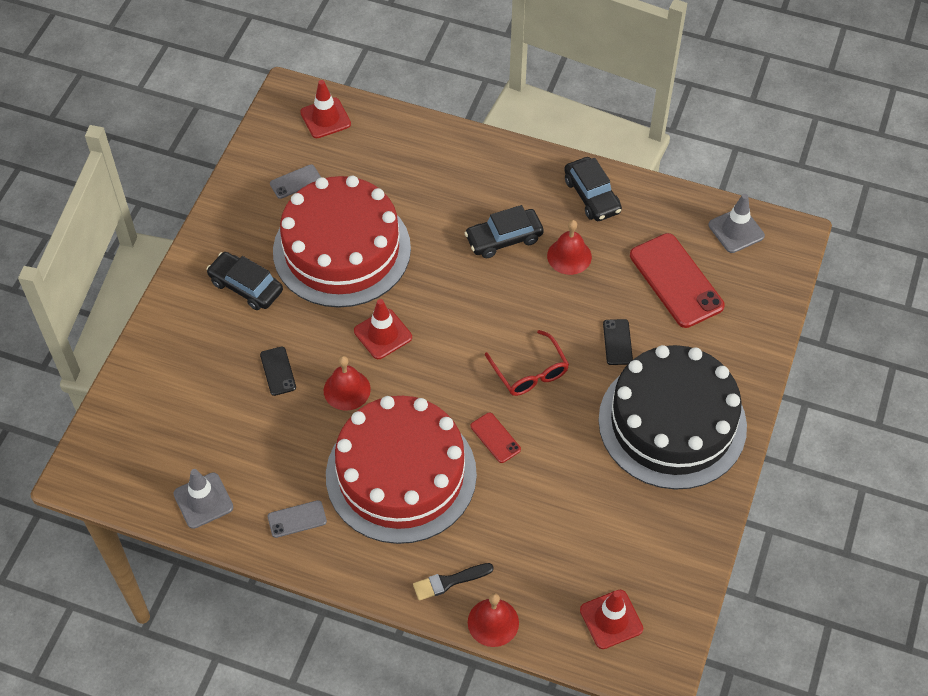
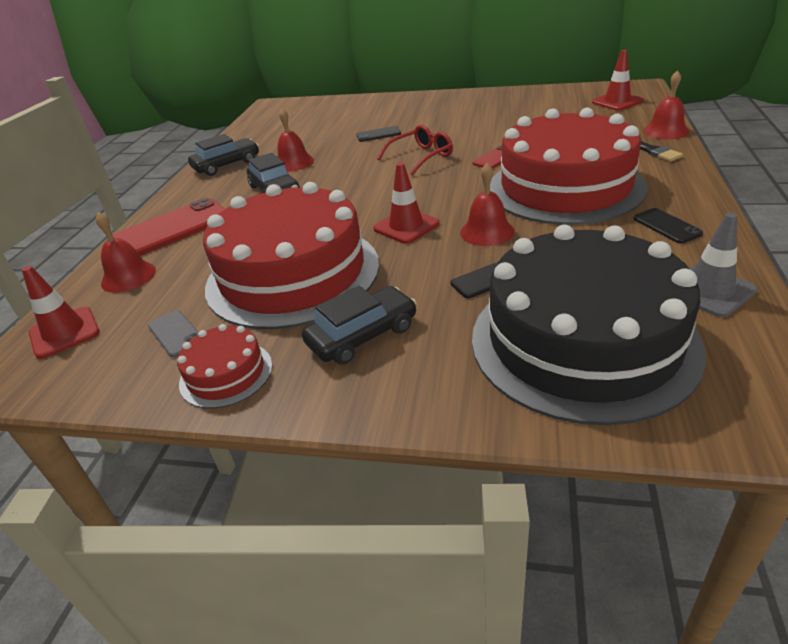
camera: 95 degrees left, 20 degrees down
(240, 212) = (226, 374): none -> red cake
(246, 286) = (362, 335): black car -> black car turned 150 degrees counterclockwise
(297, 519) = (666, 226): grey phone -> black phone
(386, 143) = (128, 276): none -> red bell
(672, 423) = (443, 110): black cake -> black cake (582, 341)
(676, 280) = (315, 127): red phone -> red phone (171, 229)
(736, 230) = (266, 118): grey traffic cone -> none

